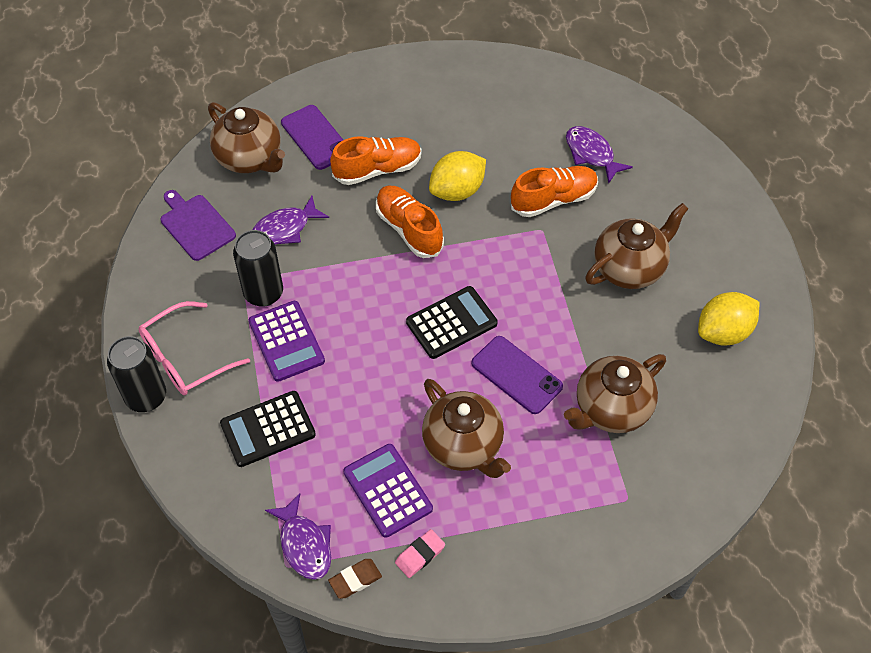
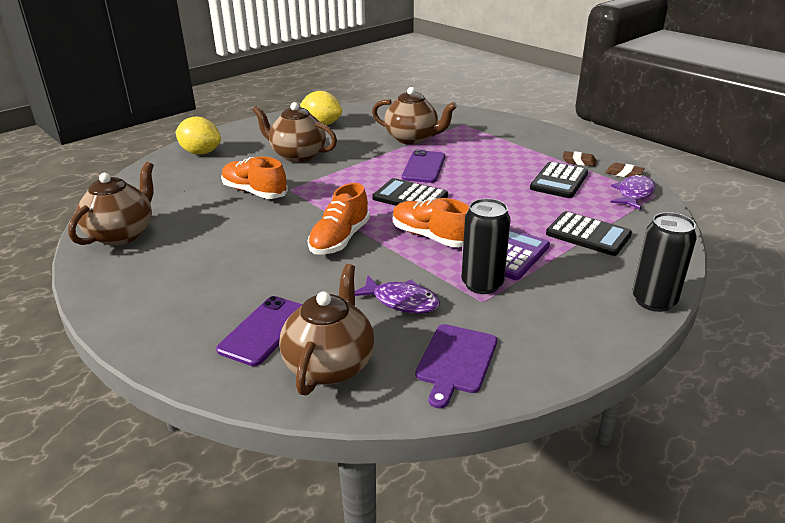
camera: 120 degrees left, 25 degrees down
(186, 358) = (593, 297): pink glasses -> none
(377, 169) = (282, 277): orange shoe -> orange shoe (430, 237)
(387, 490) = (559, 181): purple calculator -> black calculator
(420, 555) = (579, 161): pink eraser -> brown eraser
(457, 191) = (277, 231): yellow lemon -> yellow lemon (201, 153)
(464, 446) = (495, 168): brown teapot -> brown teapot (122, 234)
(591, 154) = (193, 190): purple fish -> none

